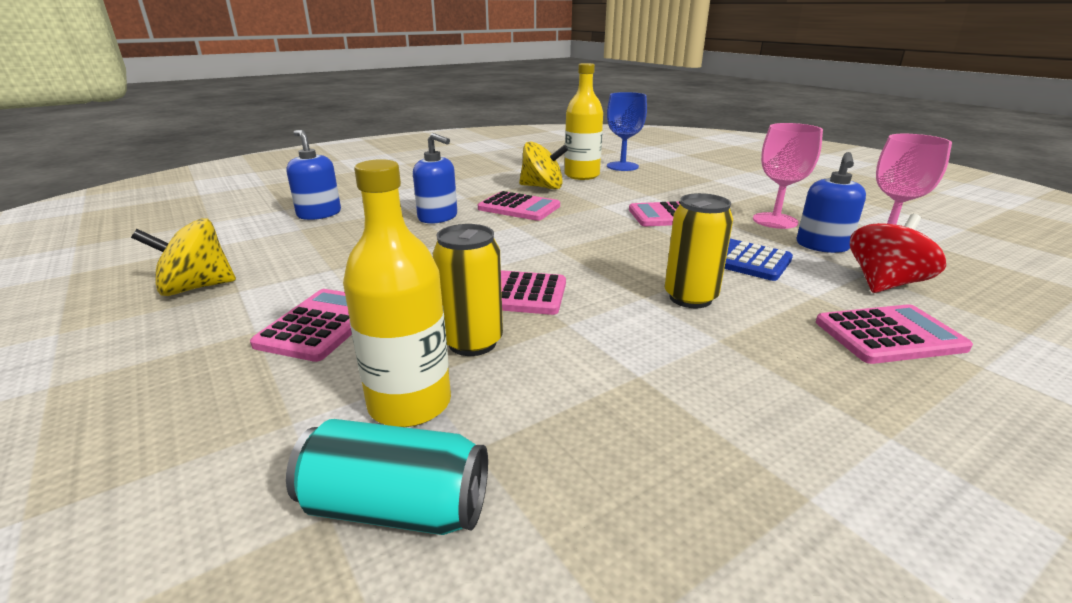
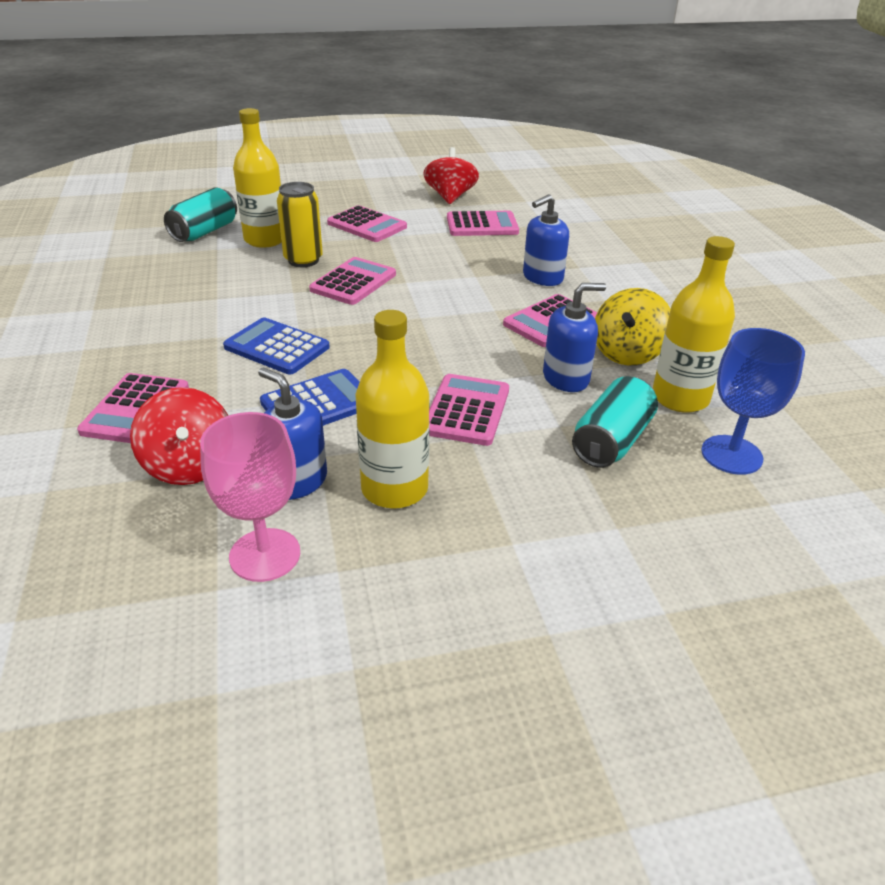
camera: 110 degrees right, 10 degrees up
(196, 288) = (450, 197): yellow spinning top -> red spinning top
(308, 255) = (482, 225): none -> pink calculator
(319, 214) = (580, 231): blue soap dispenser -> blue soap dispenser (566, 378)
(646, 184) = (611, 441): none -> turquoise can
(690, 298) = (277, 347): yellow can -> blue calculator
(775, 221) = (394, 489): pink goblet -> yellow bottle

